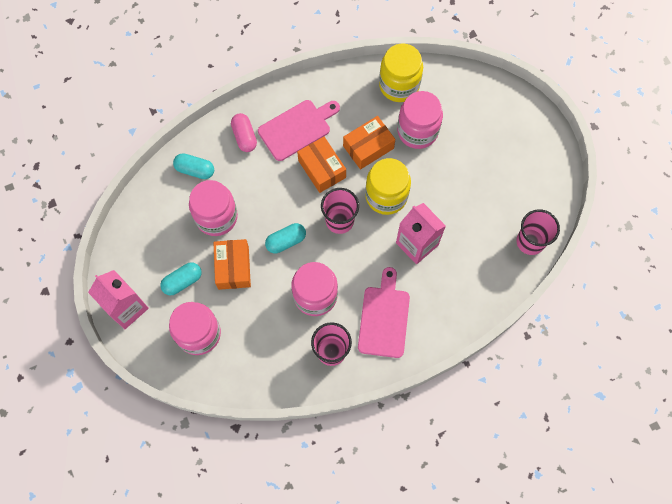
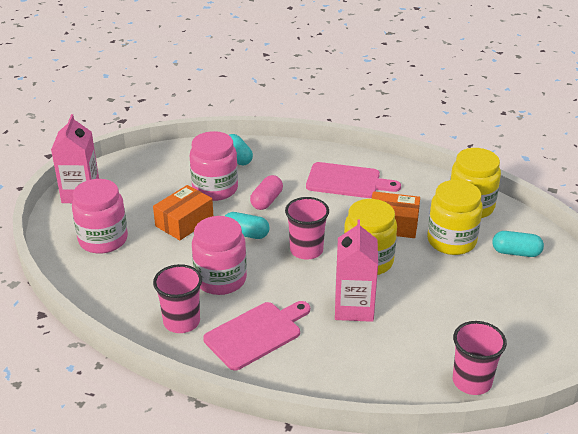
camera: 45 degrees right, 35 degrees down
(182, 281) = (138, 205): turquoise capsule -> turquoise capsule (516, 252)
(244, 136) = (300, 162): pink capsule -> pink capsule (266, 201)
(322, 169) = (335, 213): orange box -> none
(417, 131) = (451, 241): pink jar -> yellow jar

